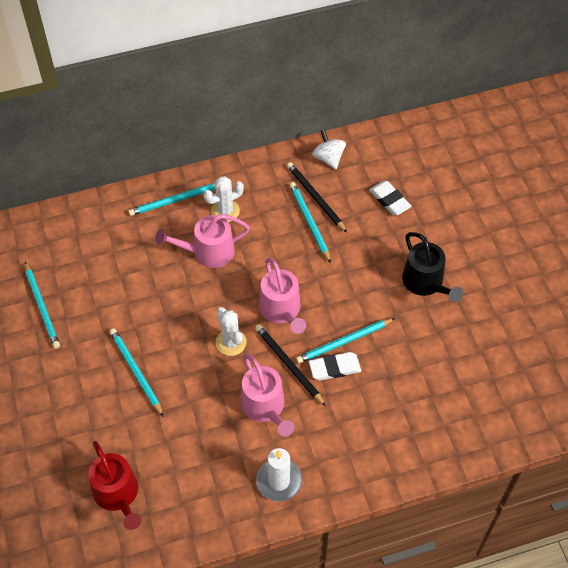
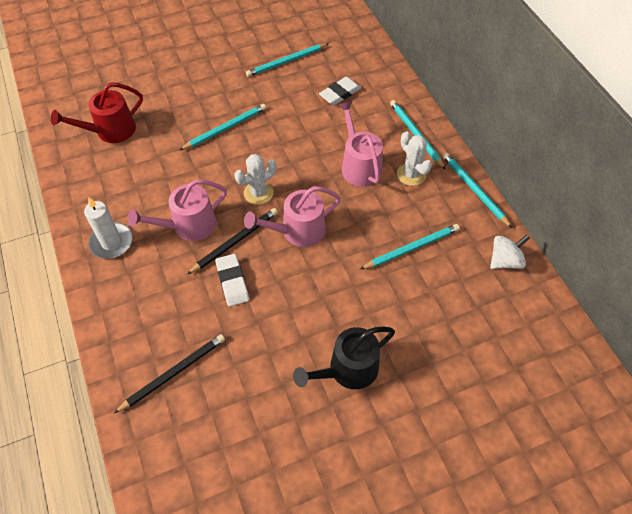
camera: 85 degrees right, 0 degrees up
(315, 198) = (446, 251): black pencil -> black pencil (174, 373)
(344, 342) = (263, 289): turquoise pencil -> turquoise pencil (474, 190)
(389, 200) = (459, 327): white eraser -> white eraser (340, 93)

